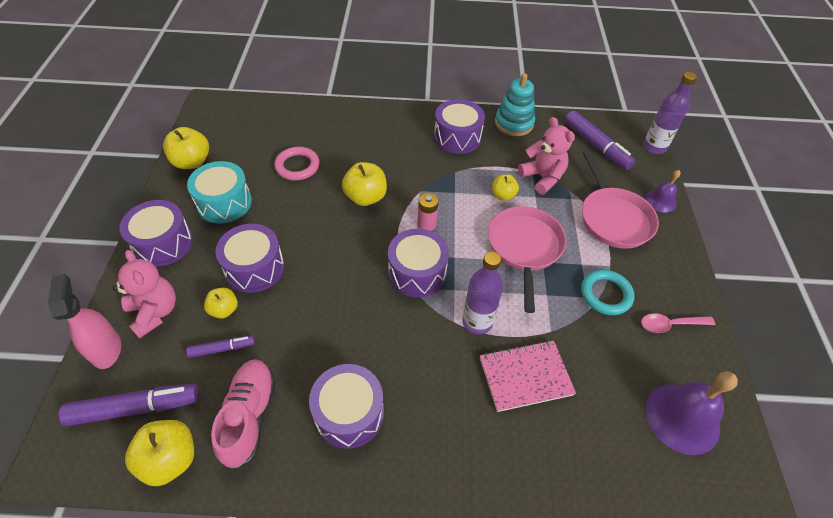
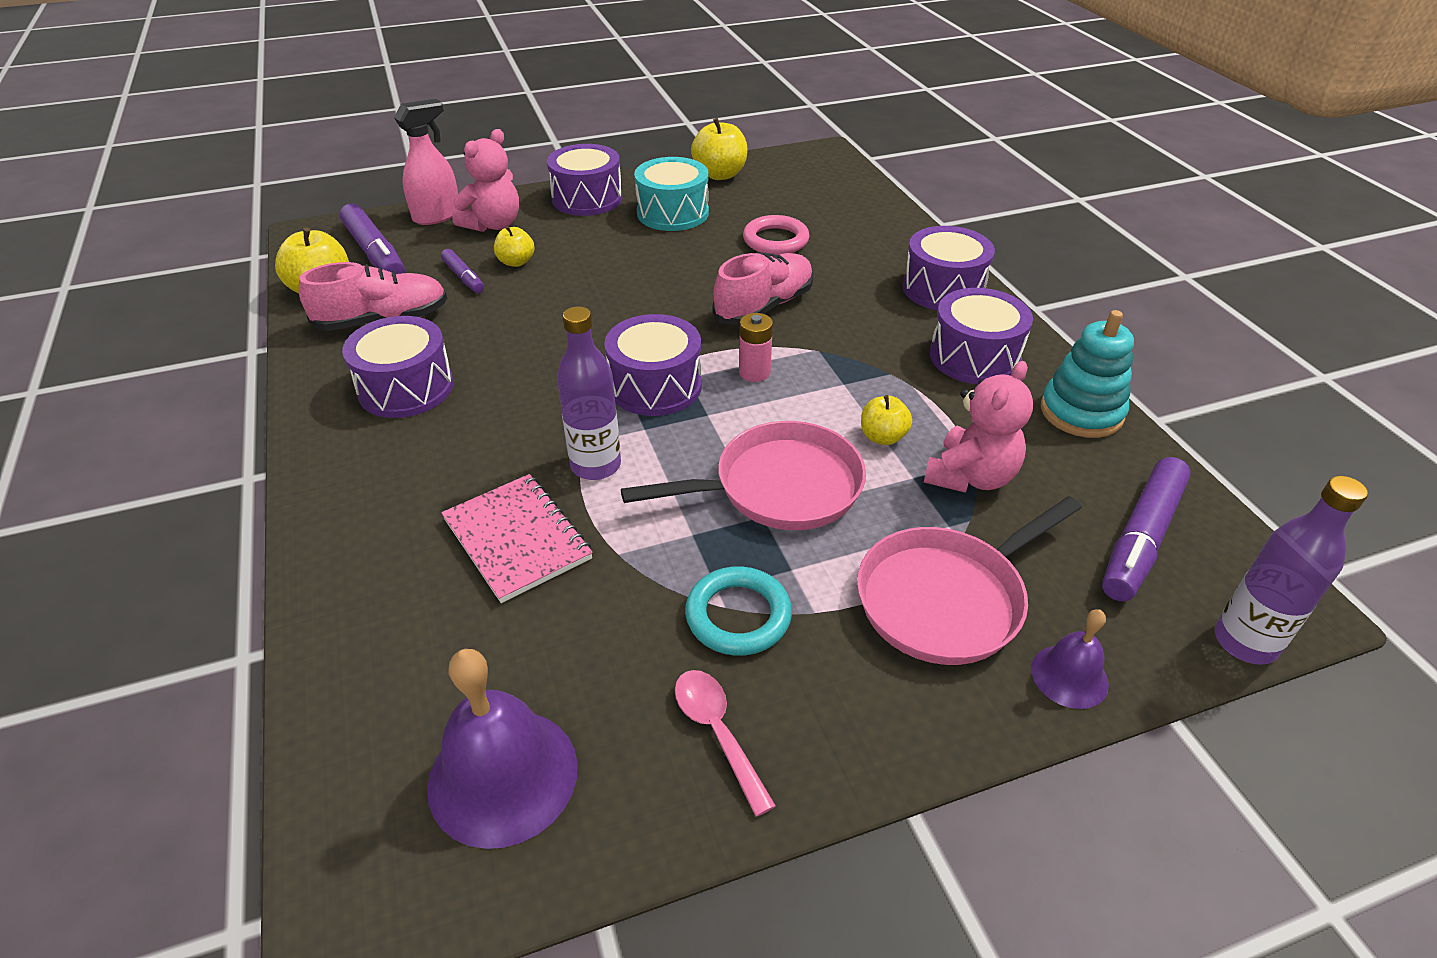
camera: 70 degrees right, 10 degrees down
(254, 268) = (586, 262): purple drum -> purple drum (943, 289)
(365, 197) = (764, 306): yellow apple -> pink shoe

